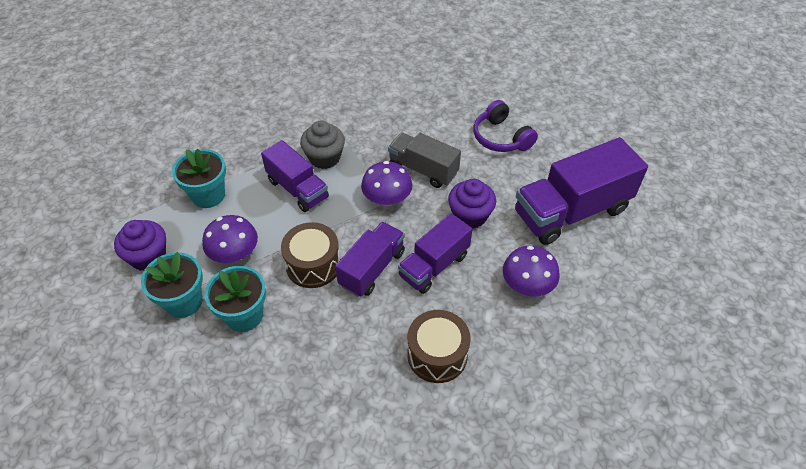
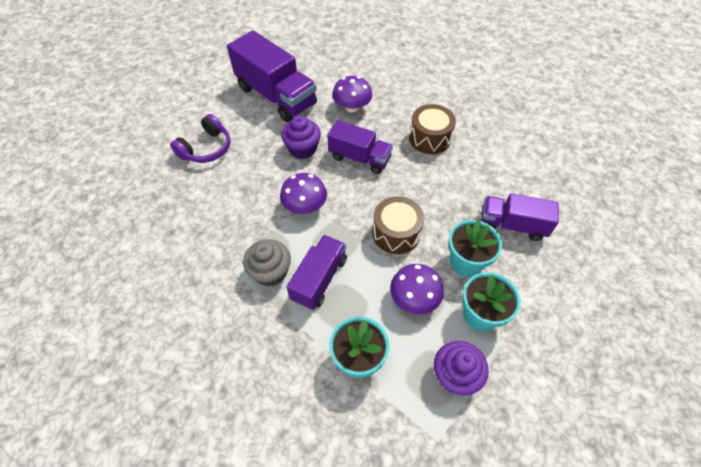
camera: 110 degrees left, 5 degrees up
(372, 268) = (380, 193): purple truck -> purple truck (512, 225)
(423, 169) = (262, 190): grey truck -> none

